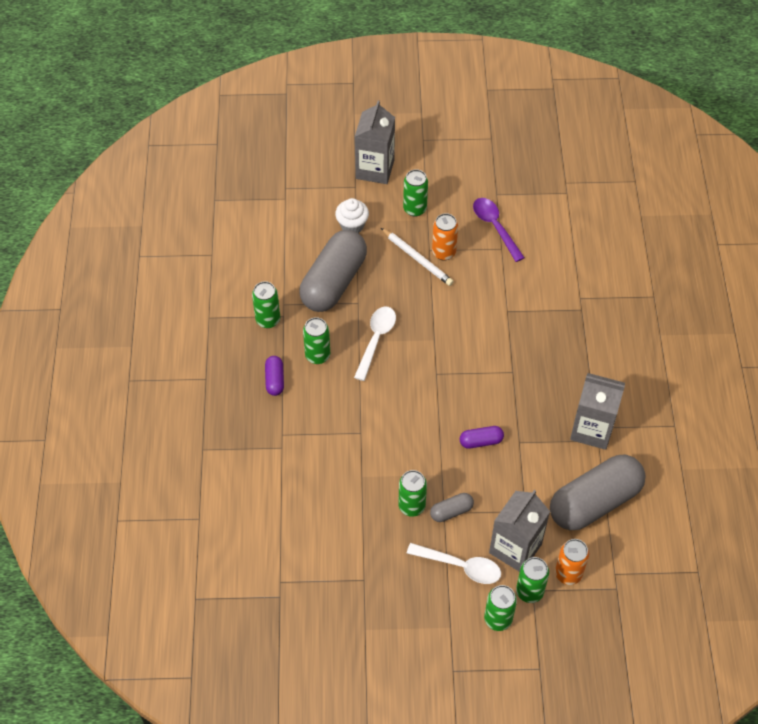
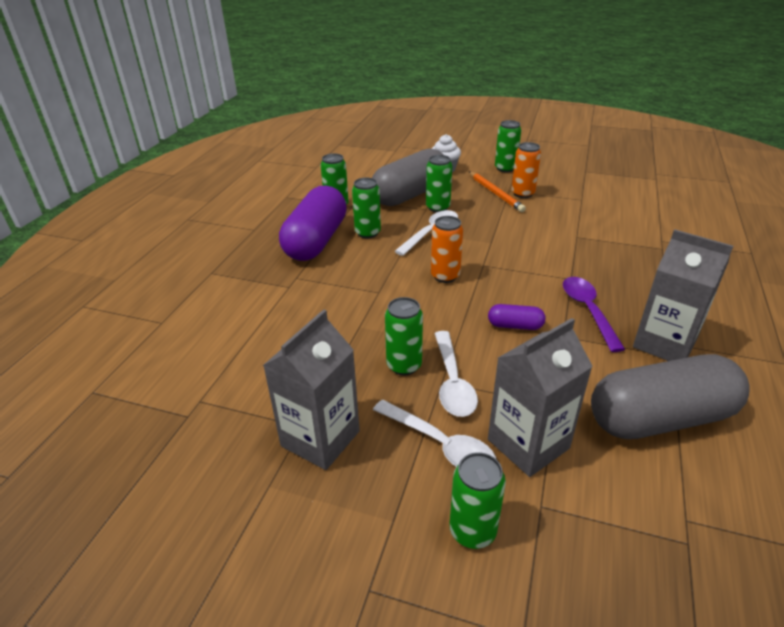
camera: 20 degrees right, 20 degrees down
(274, 380) = (316, 241): purple capsule -> purple capsule, size x2.32
(375, 169) = (479, 147): grey carton -> grey carton (320, 438)
(417, 258) = (495, 193): white pencil -> orange pencil
(451, 511) = (452, 382): grey capsule -> white spoon
(495, 227) = (579, 187): purple spoon -> purple spoon (588, 311)
(529, 591) = (535, 506): green can -> green can (438, 207)
(568, 573) = (605, 498): orange can -> orange can (445, 276)

